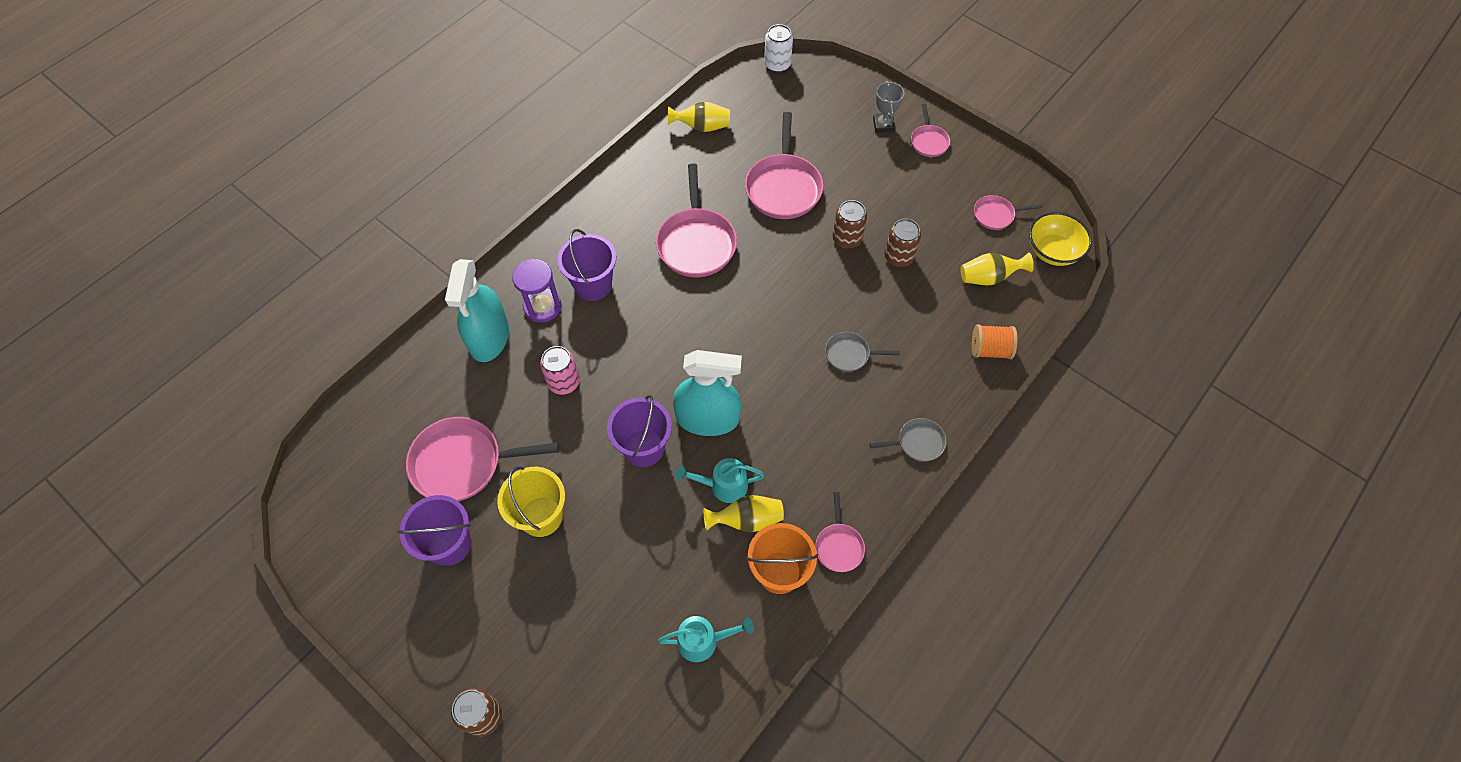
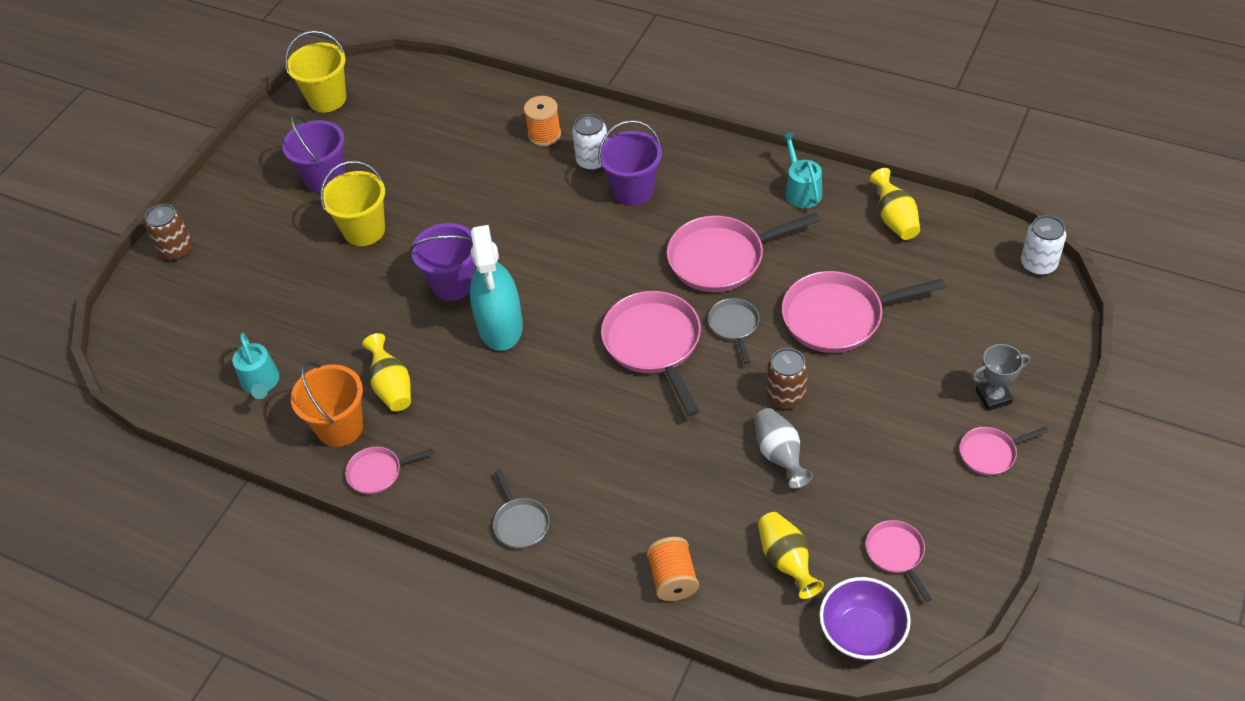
camera: 80 degrees right, 10 degrees down
(328, 527) = (327, 99): none -> yellow bucket
(463, 463) = (406, 161): pink pan -> pink pan (654, 344)
(489, 337) = (544, 135): turquoise spray bottle -> orange spool
(542, 307) = (592, 161): purple hourglass -> white can
(564, 382) = (510, 203): pink can -> none
(723, 486) = (425, 358): turquoise watering can -> turquoise watering can (801, 190)
(850, 354) = (619, 434): grey pan -> grey pan (734, 326)
(898, 257) = (779, 455): brown can -> grey vase
(1052, 251) = (862, 633): yellow bowl -> purple bowl

